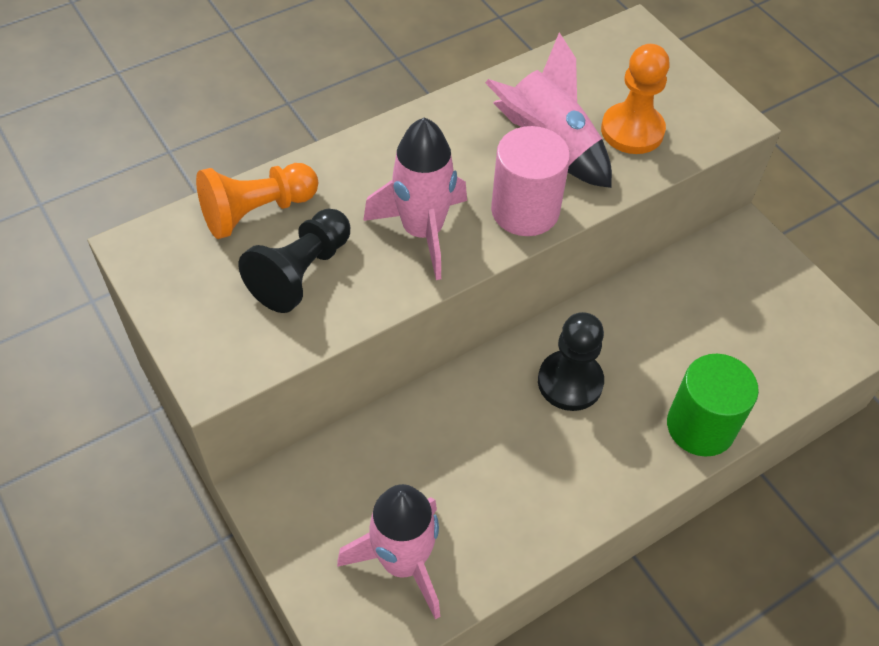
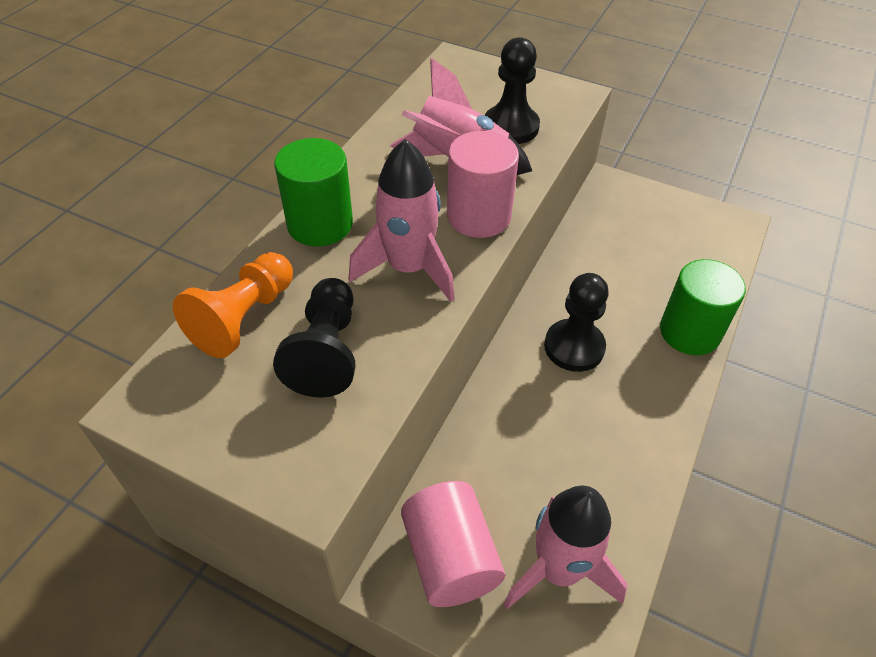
camera: 30 degrees left, 5 degrees down
(322, 501) = (450, 558): none -> pink cylinder
(377, 154) = (320, 224): none -> green cylinder
(632, 131) = (511, 127): orange pawn -> black pawn

